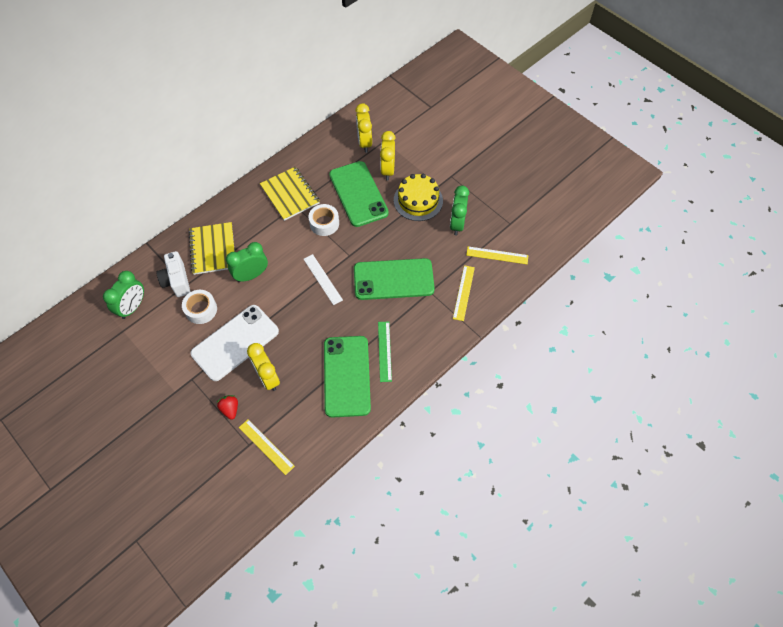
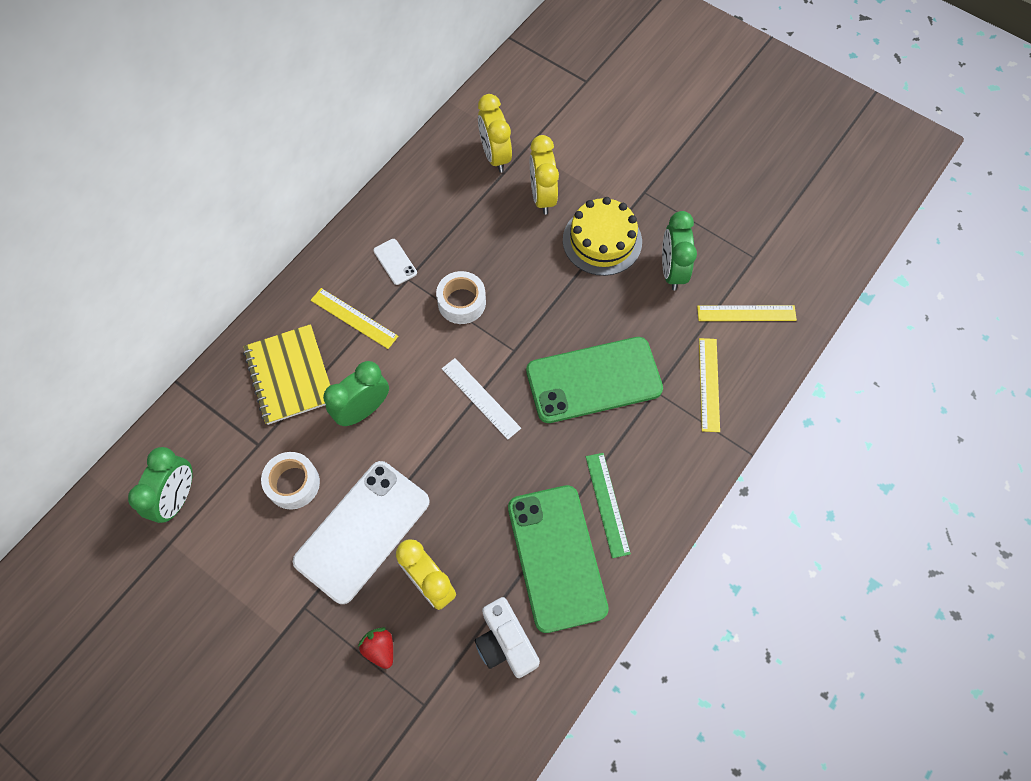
camera: 10 degrees left, 5 degrees up
(177, 281) = (242, 440): white camera -> white camera (505, 643)
(266, 446) = (454, 703): yellow ruler -> yellow ruler (354, 318)
(290, 194) = (395, 262): yellow notebook -> white phone
(358, 194) = (505, 244): green phone -> none

